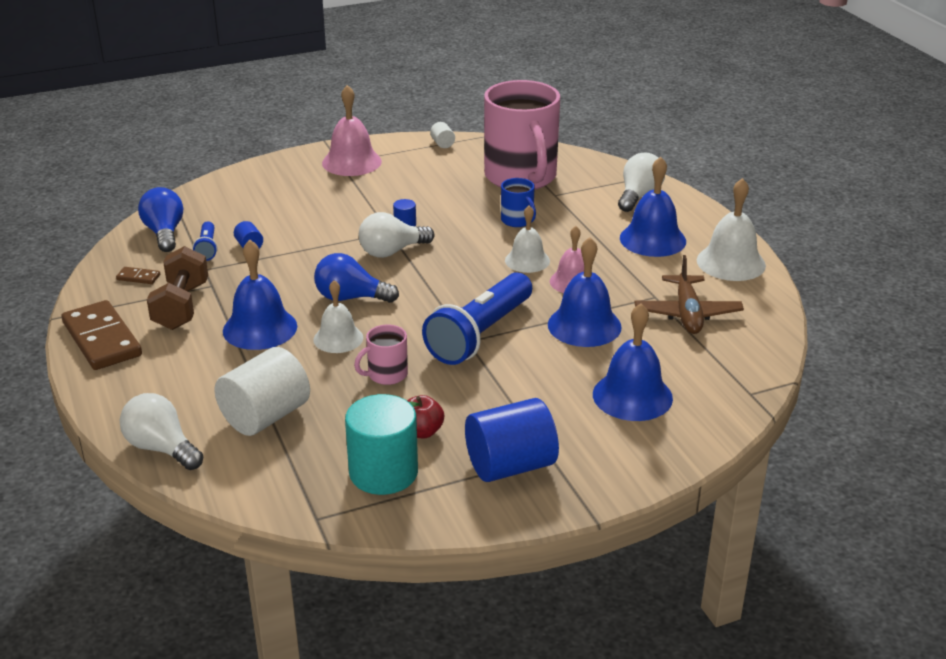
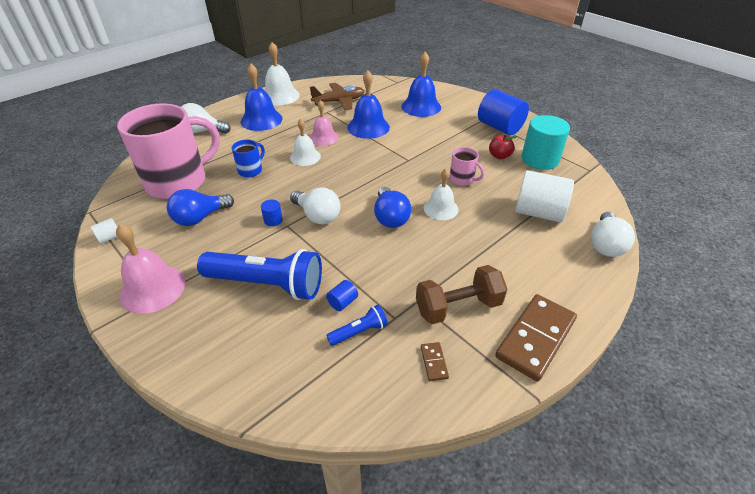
camera: 110 degrees left, 10 degrees up
(164, 233) = (344, 383): blue light bulb -> blue light bulb (200, 218)
(260, 328) = (455, 249): blue bell -> none
(480, 334) = (399, 157): blue flashlight -> blue flashlight (266, 284)

